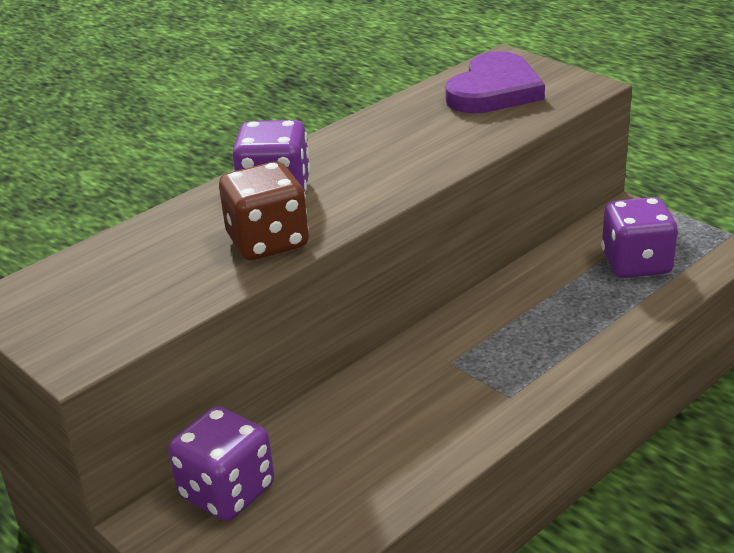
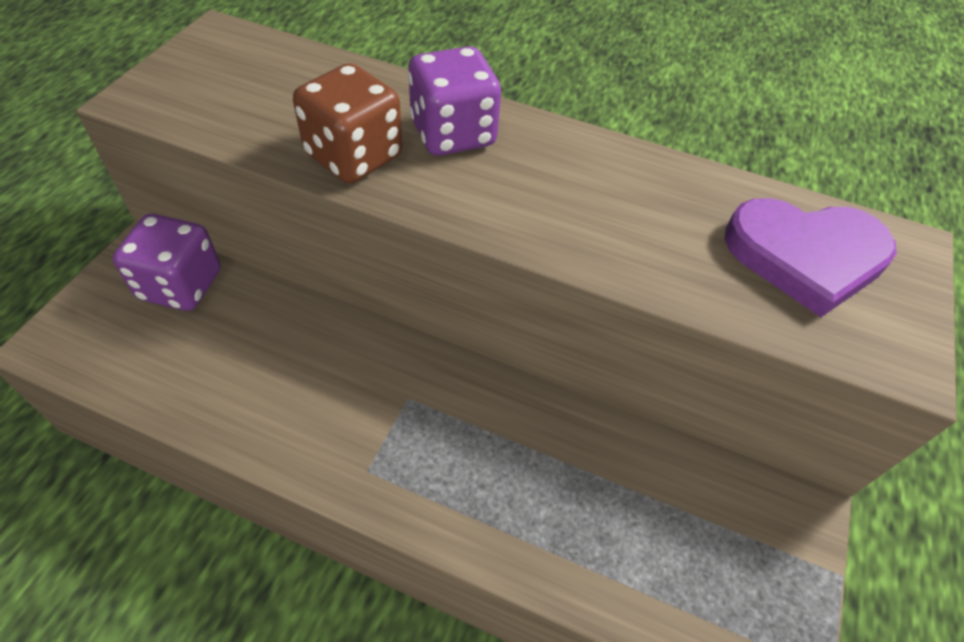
camera: 60 degrees right, 20 degrees up
(636, 264) = (684, 551): purple dice -> none

